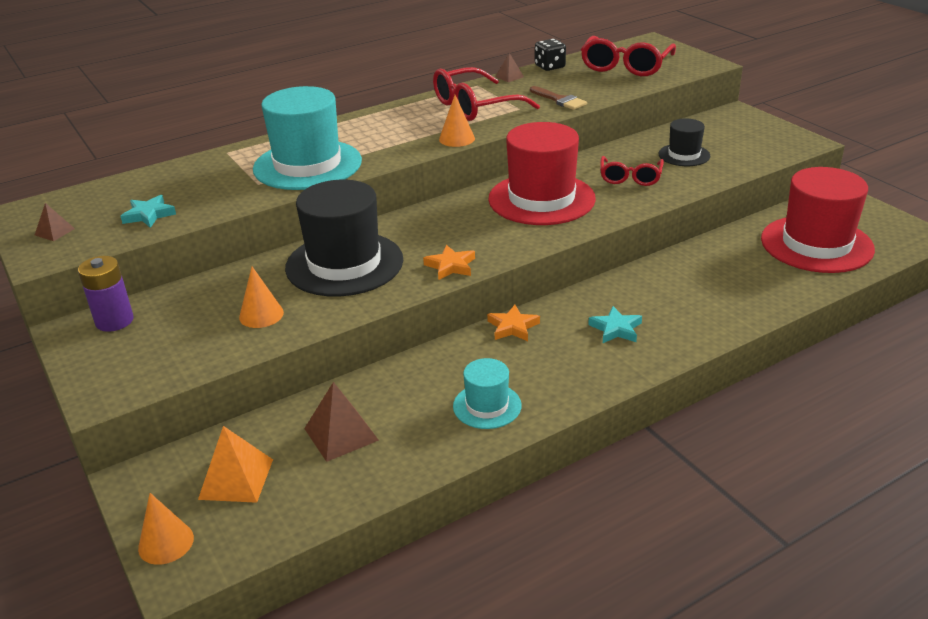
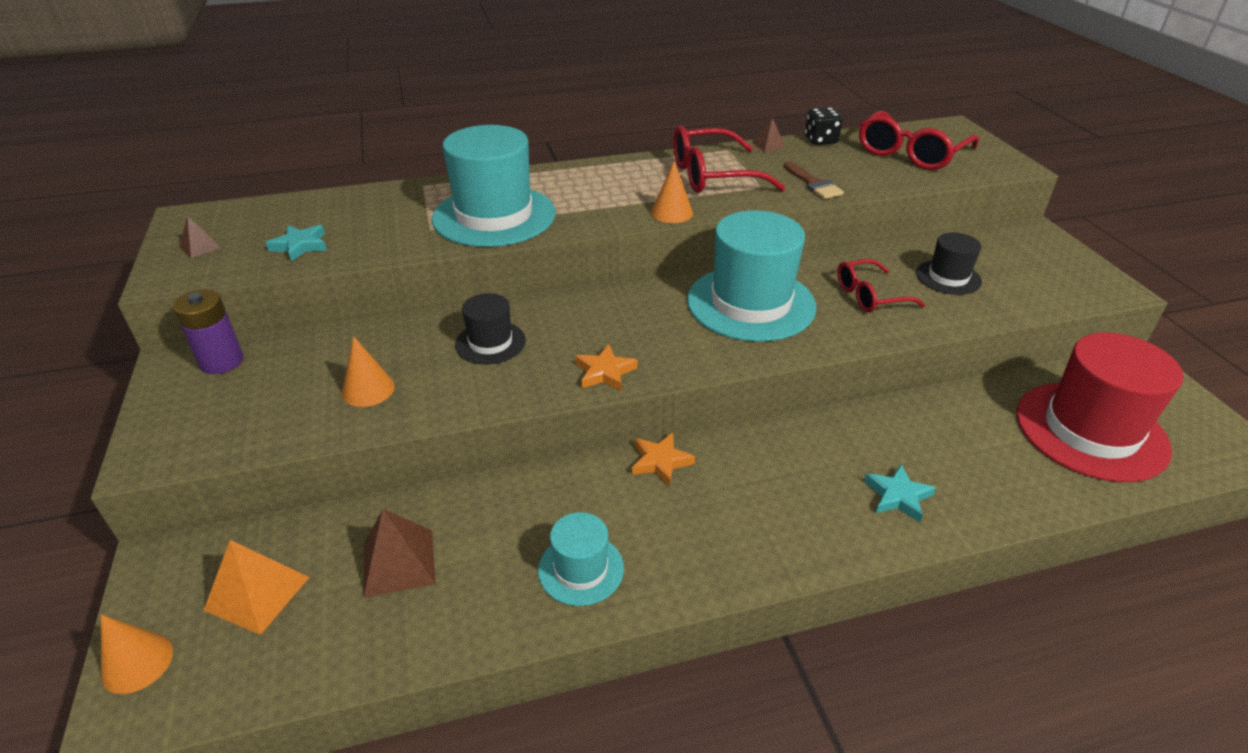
camera: 15 degrees right, 5 degrees up
(344, 264) = (490, 342): black hat -> black hat, size x0.51
(541, 199) = (751, 303): red hat -> turquoise hat
(616, 329) = (783, 496): turquoise star -> turquoise star (897, 496)
(630, 178) = (869, 296): red glasses -> red glasses turned 45 degrees clockwise

